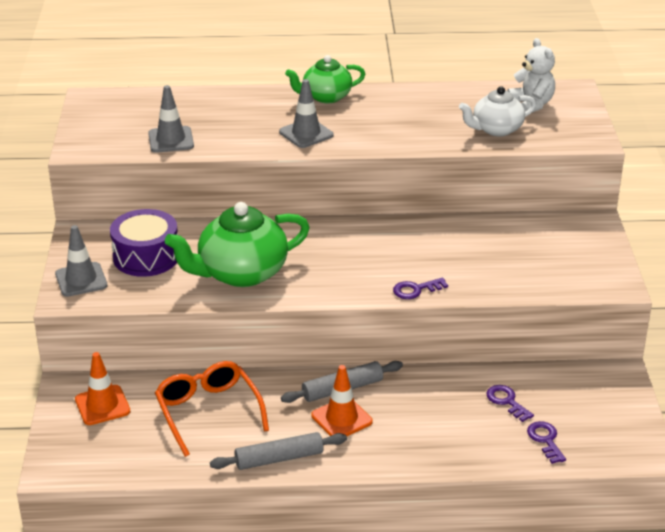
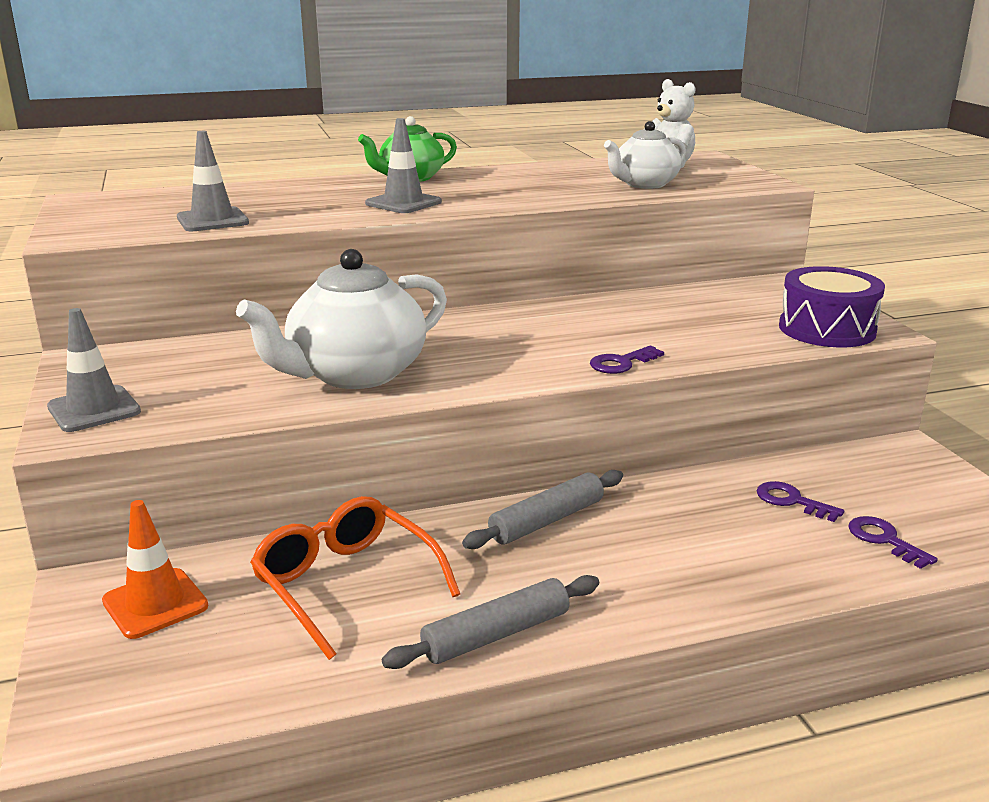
camera: 15 degrees left, 10 degrees down
(146, 257) = (198, 373): purple drum -> purple drum (827, 329)
(241, 273) = (355, 374): green teapot -> white teapot
(341, 418) = (568, 560): orange traffic cone -> none

